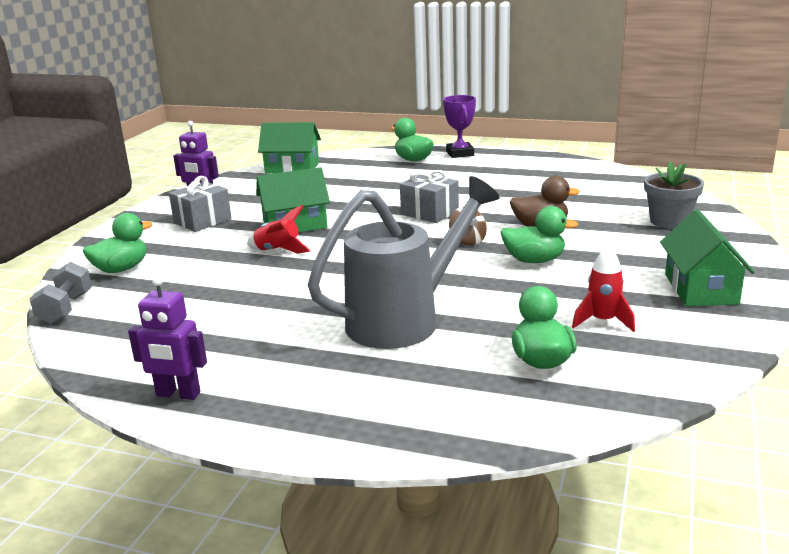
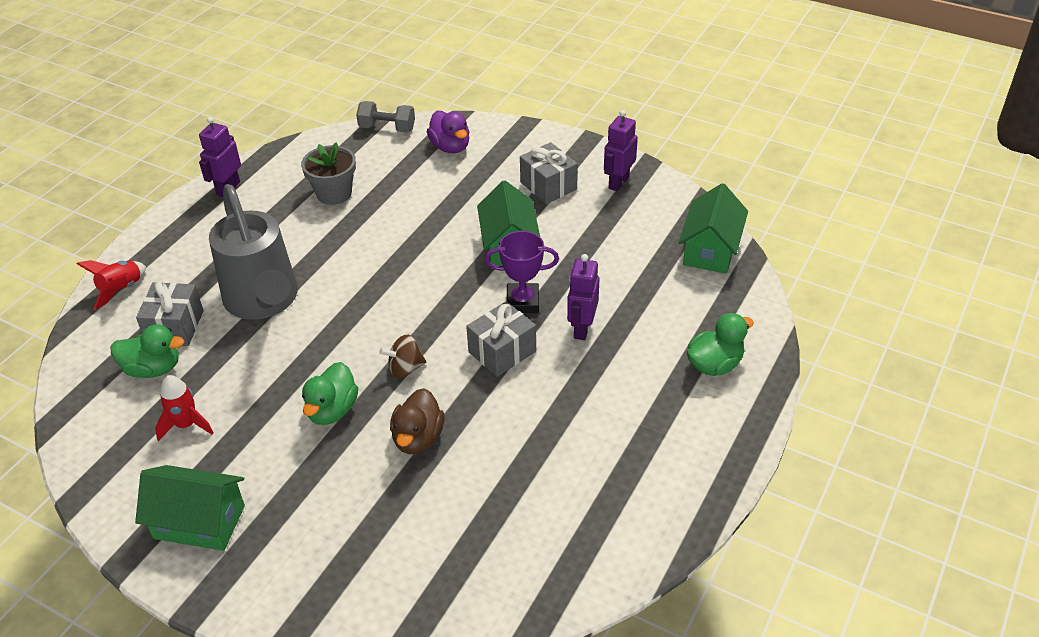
camera: 100 degrees right, 20 degrees up
(121, 269) = (450, 147): green duck -> purple duck
(278, 251) = (447, 234): red rocket -> red rocket (121, 289)
(392, 193) = (582, 328): none -> purple robot
(460, 153) = (733, 419): purple trophy -> purple trophy (522, 302)
(468, 364) = (175, 327): none -> grey gift
(669, 221) = (377, 570): grey flower pot -> grey flower pot (334, 193)

